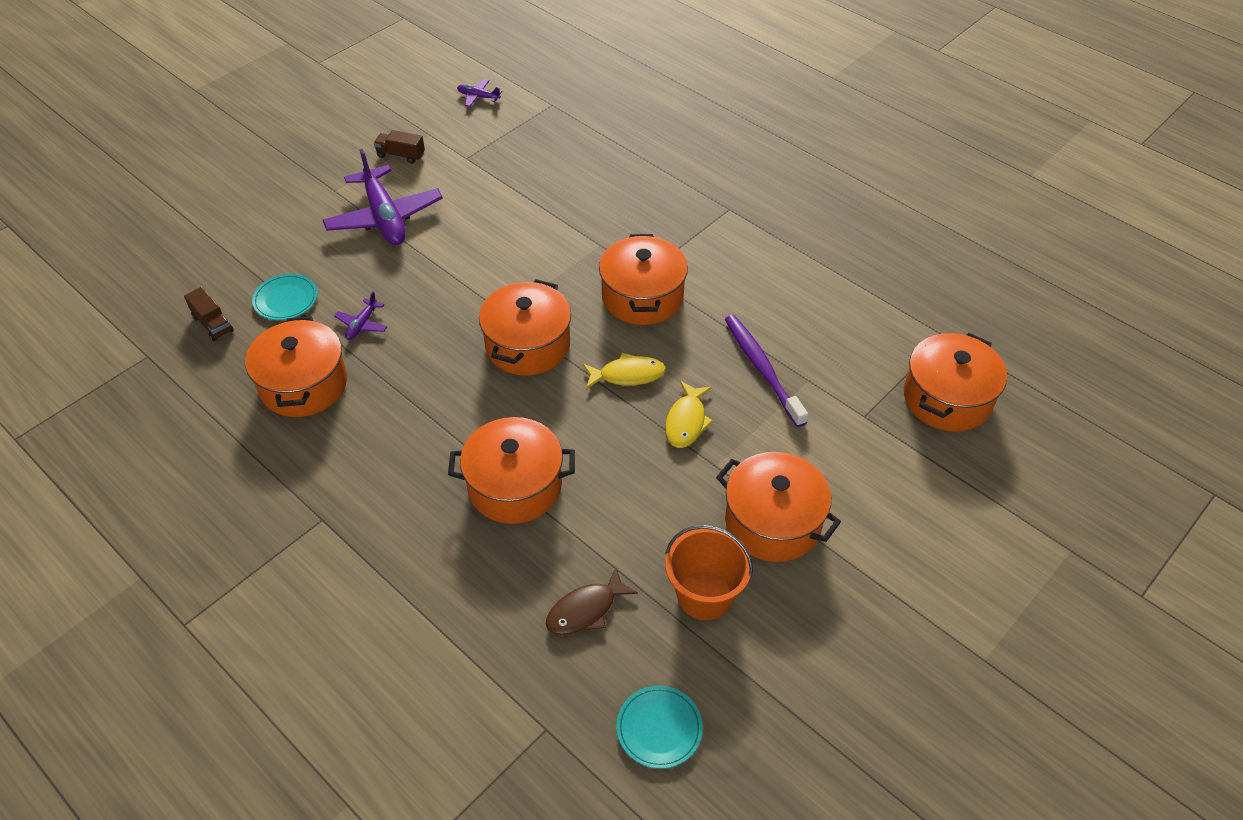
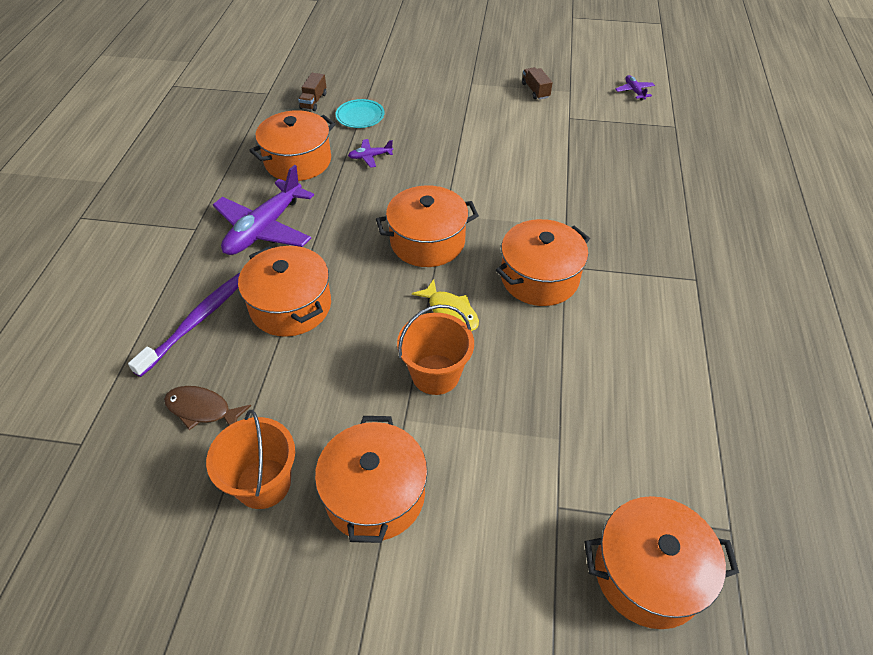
camera: 55 degrees right, 0 degrees up
(384, 217) = (472, 114): purple plane -> purple plane (264, 228)
(659, 728) = (113, 520): turquoise plate -> none
(686, 421) = (435, 374): yellow fish -> orange bucket
(762, 368) = (540, 396): purple toothbrush -> purple toothbrush (196, 322)

